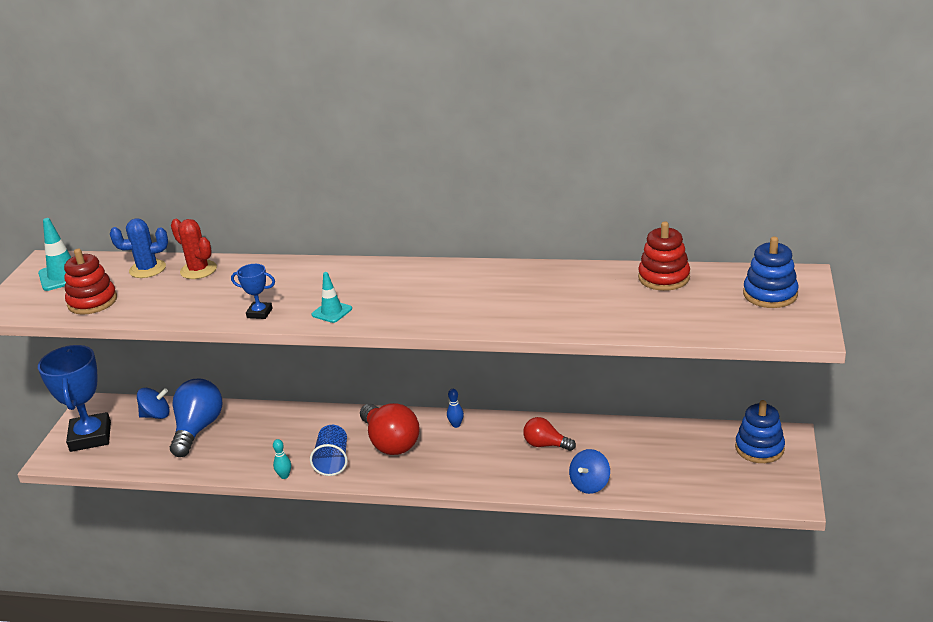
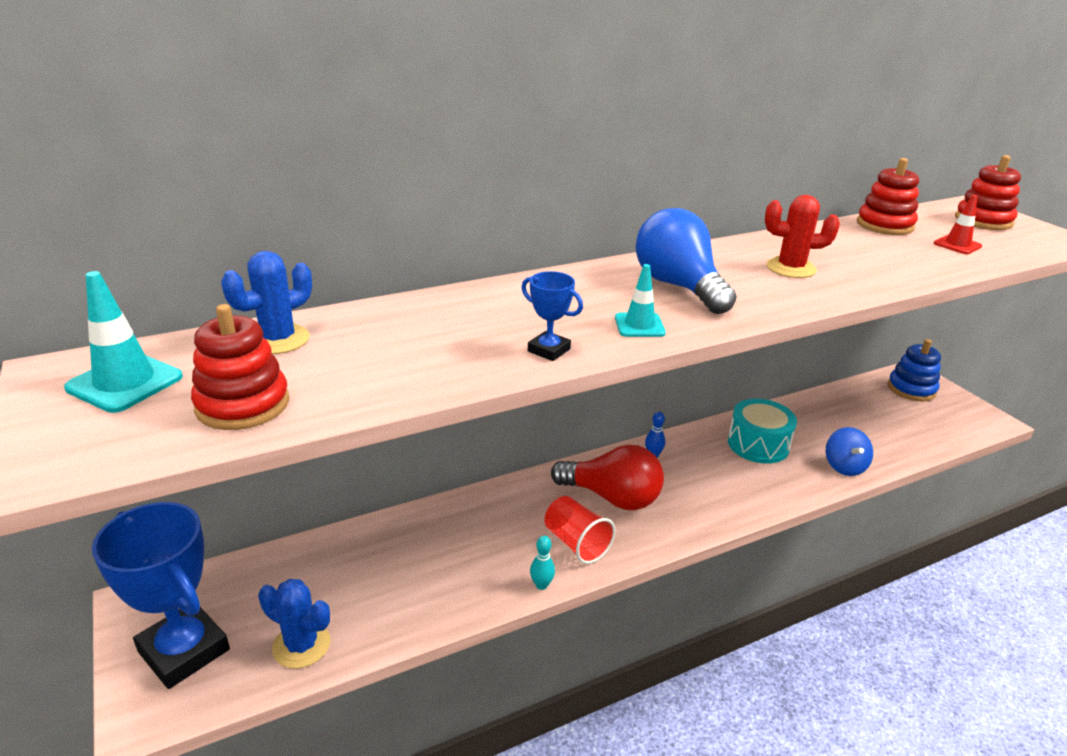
camera: 40 degrees left, 0 degrees up
(139, 456) = (301, 645): none -> blue cactus
(156, 415) = (266, 577): blue spinning top -> none
(198, 270) = (367, 323): red cactus -> red cactus (791, 268)
(198, 429) = (352, 572): blue light bulb -> blue light bulb (678, 286)
(259, 313) = (549, 350): blue trophy -> blue trophy turned 60 degrees clockwise
(332, 461) = (576, 543): blue cup -> red cup
(546, 445) = (758, 444): red light bulb -> turquoise drum
(686, 311) = (957, 245): none -> red traffic cone
(770, 294) = (983, 221): blue stacking toy -> red stacking toy

